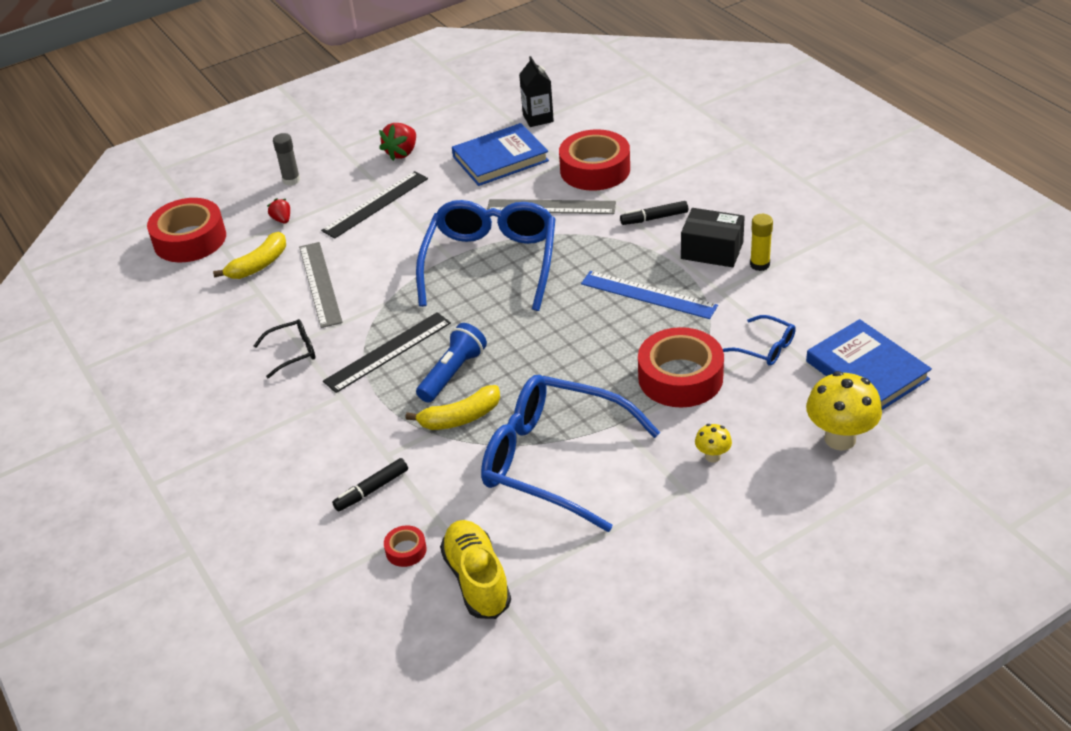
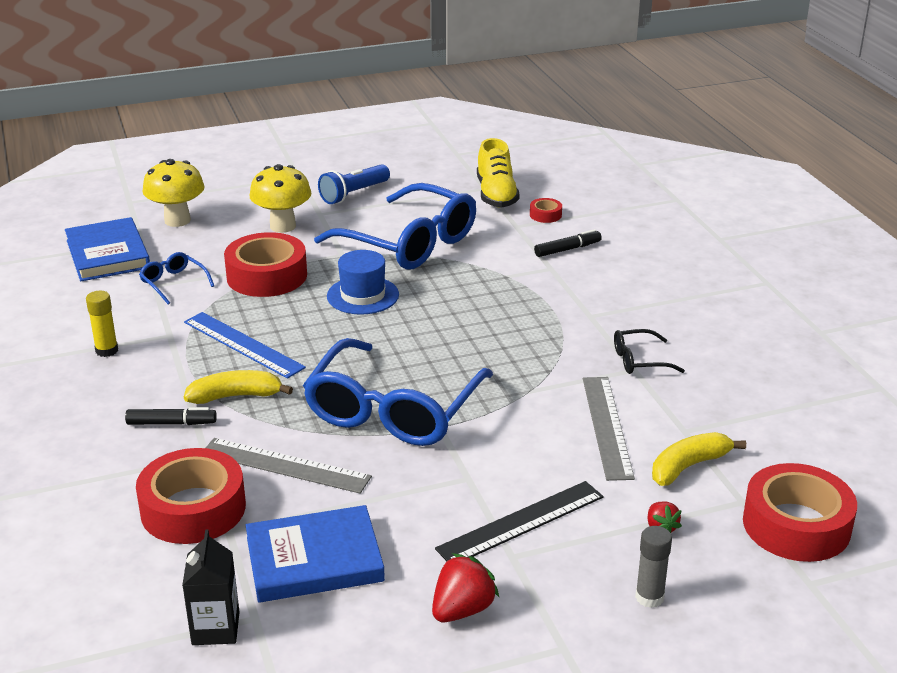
camera: 170 degrees left, 10 degrees down
(388, 352) = (536, 343): black ruler -> none
(453, 373) = (474, 314): blue flashlight -> blue flashlight (353, 194)
(460, 418) = (478, 281): yellow banana -> yellow banana (236, 396)
(570, 373) = (363, 295): none -> blue hat
(712, 250) = (141, 374): black box -> none
(712, 456) = (283, 226): yellow mushroom -> yellow mushroom, size x2.00

